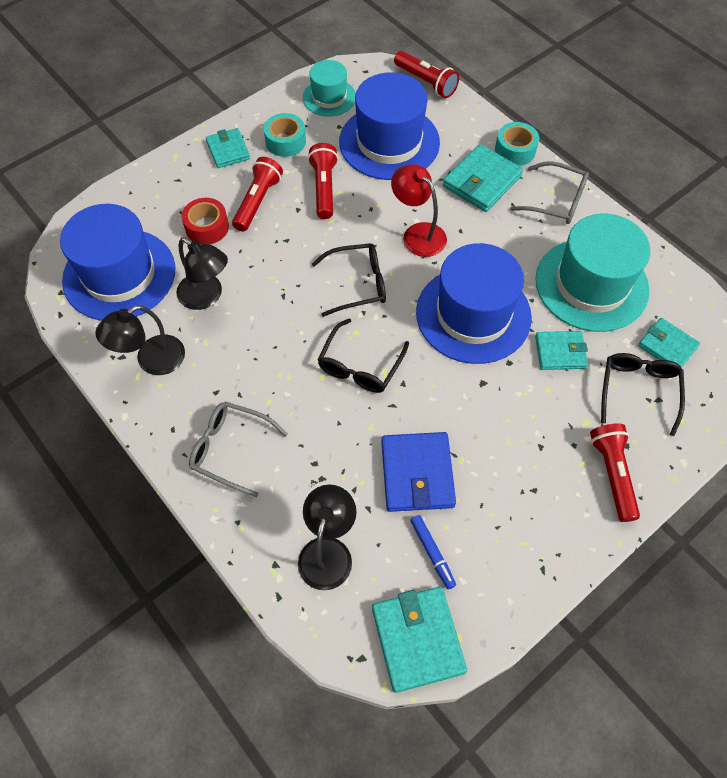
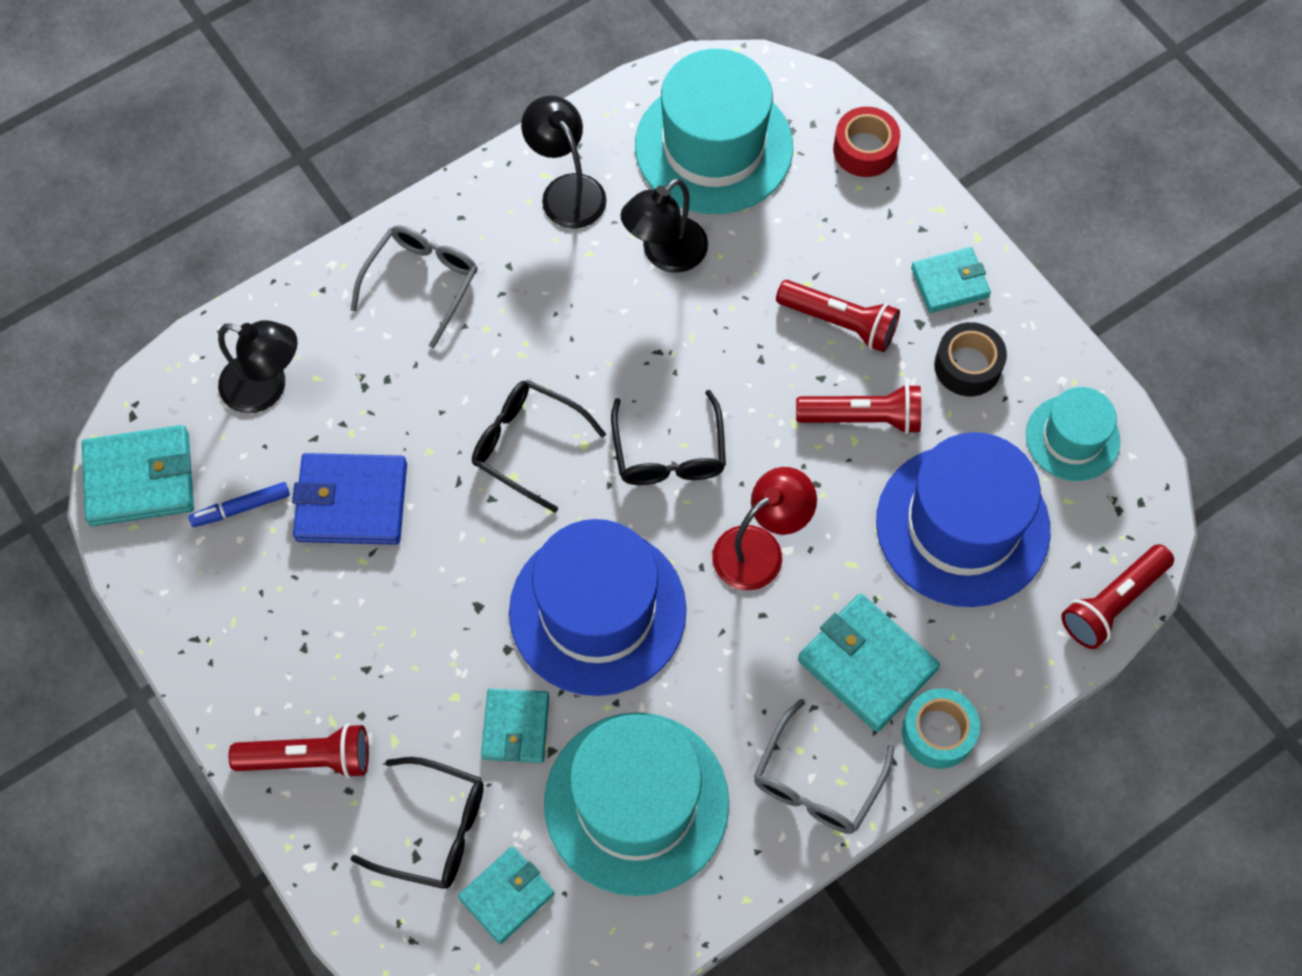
camera: 95 degrees right, 5 degrees up
(119, 274) = (713, 146): blue hat -> turquoise hat
(207, 227) = (792, 254): red tape -> red tape (864, 150)
(285, 141) = (967, 366): turquoise tape -> black tape

